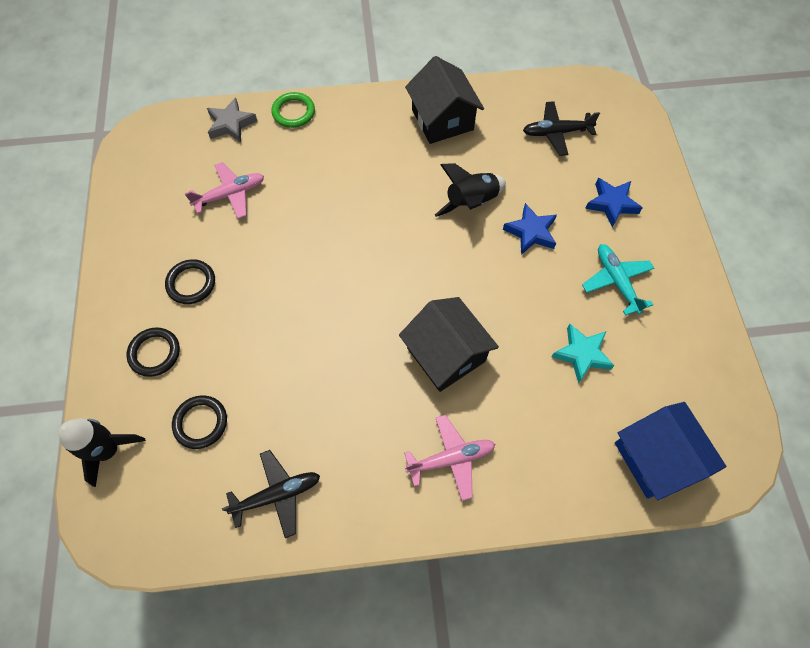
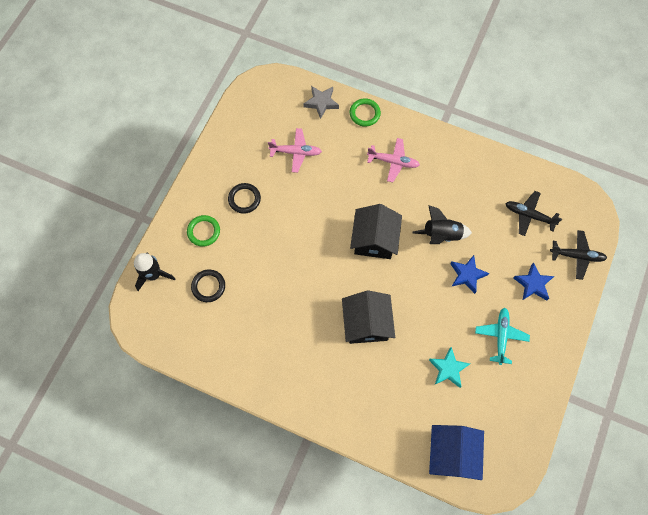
camera: 30 degrees right, 5 degrees up
(155, 353) = (204, 231): black ring -> green ring
(277, 495) = (228, 350): black plane -> black plane (577, 256)
(442, 120) = (458, 167): black house -> black house (374, 240)
(451, 459) = (333, 385): pink plane -> pink plane (393, 162)

